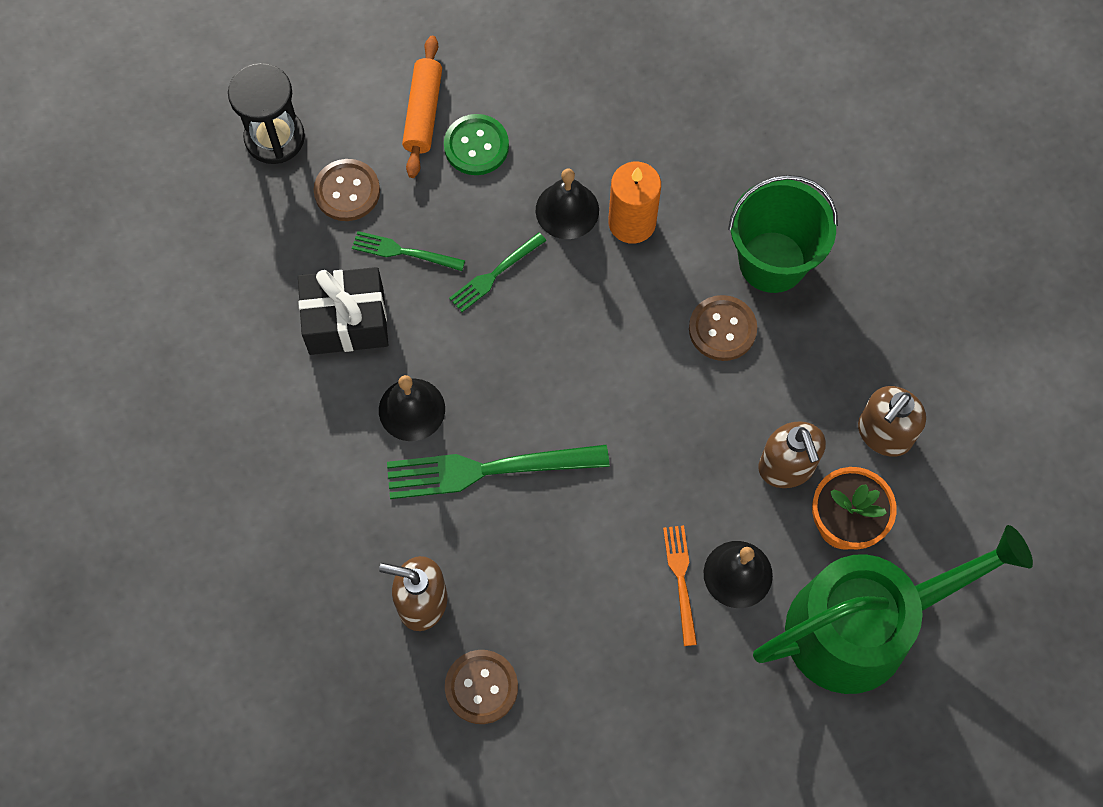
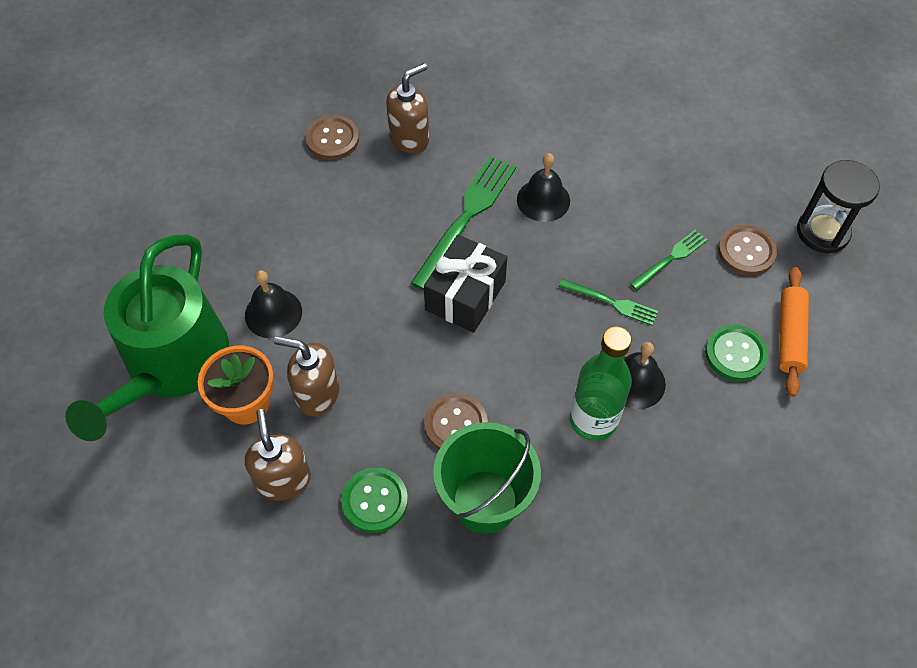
camera: 125 degrees right, 10 degrees down
(346, 321) = (637, 198): black gift -> black gift (465, 295)
(423, 113) = (790, 336): orange rolling pin -> orange rolling pin turned 60 degrees clockwise
(494, 275) = (612, 303): green fork -> green fork turned 120 degrees clockwise
(632, 222) = (593, 420): orange candle -> green bottle
(680, 579) = (301, 278): orange fork -> none
(841, 347) = (375, 501): none -> green button

